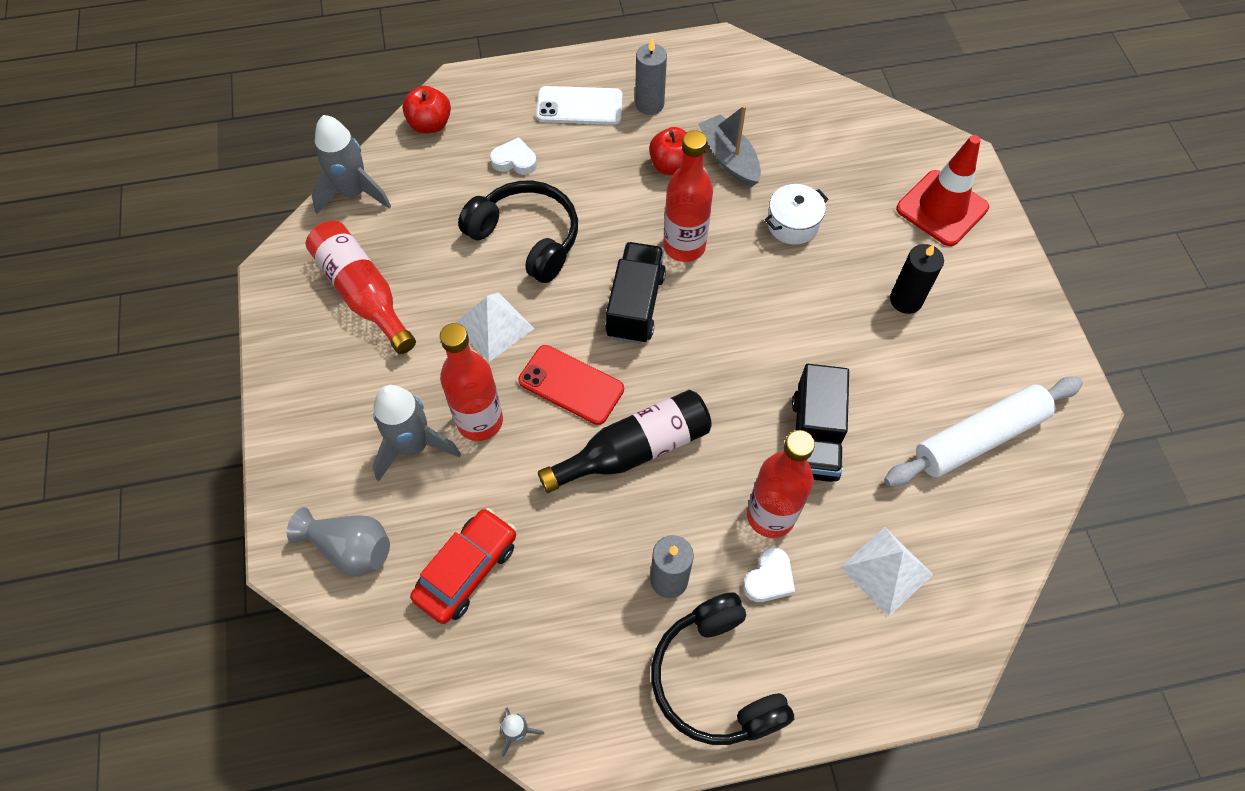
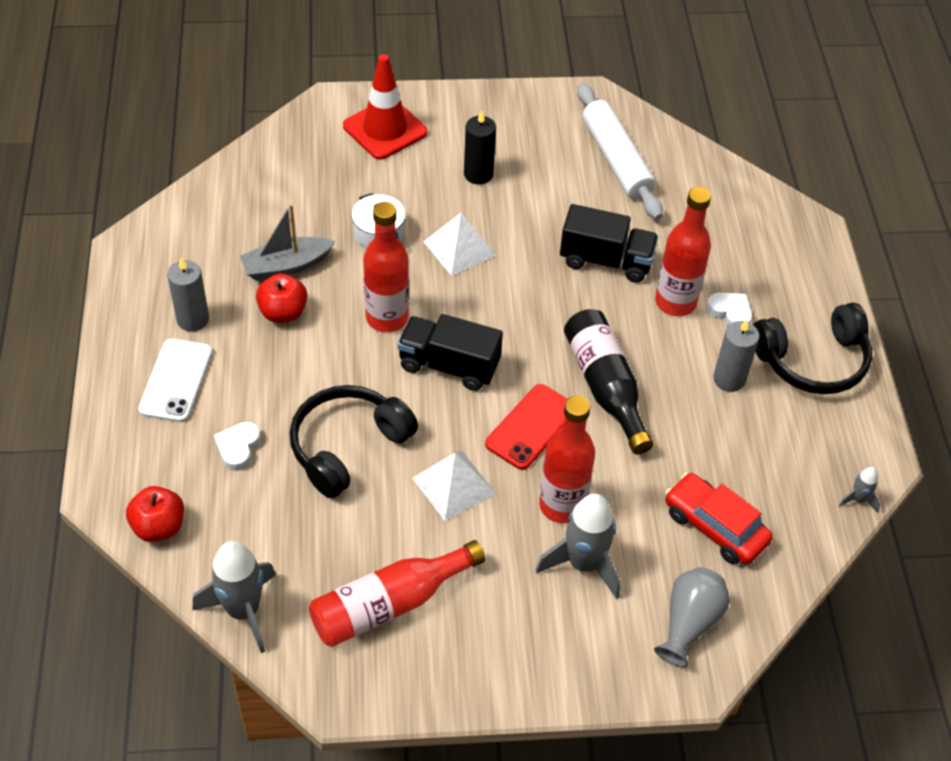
camera: 85 degrees left, 10 degrees down
(886, 571) = (726, 240): white pyramid -> white pyramid (459, 248)

